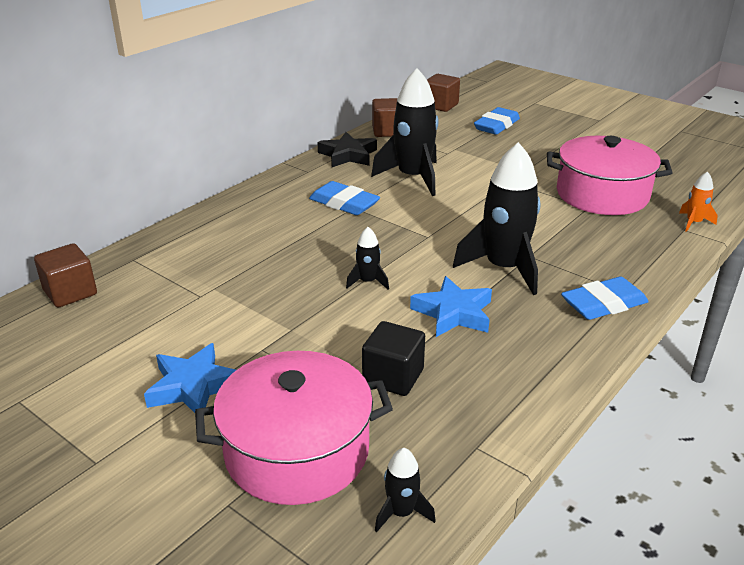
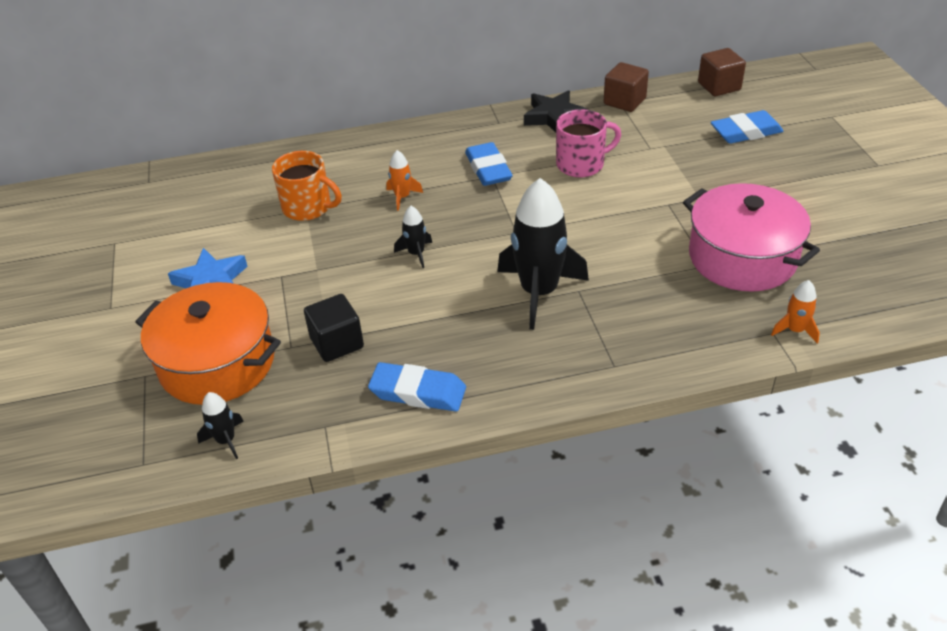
camera: 40 degrees right, 10 degrees up
(70, 292) = (217, 171): brown cube -> none
(214, 286) = (308, 207): none -> orange mug
(297, 247) = (402, 197): none -> orange rocket
(297, 451) = (217, 363): pink pot -> orange pot
(413, 177) = (581, 164): black rocket -> pink mug
(453, 313) = (445, 313): blue star -> none
(603, 304) = (577, 367): blue eraser -> blue eraser (418, 392)

